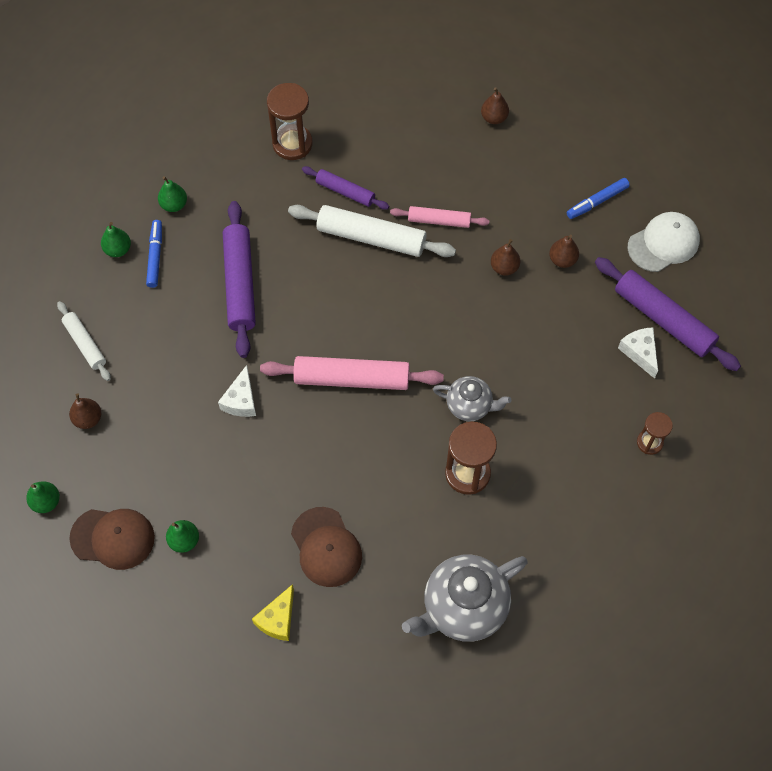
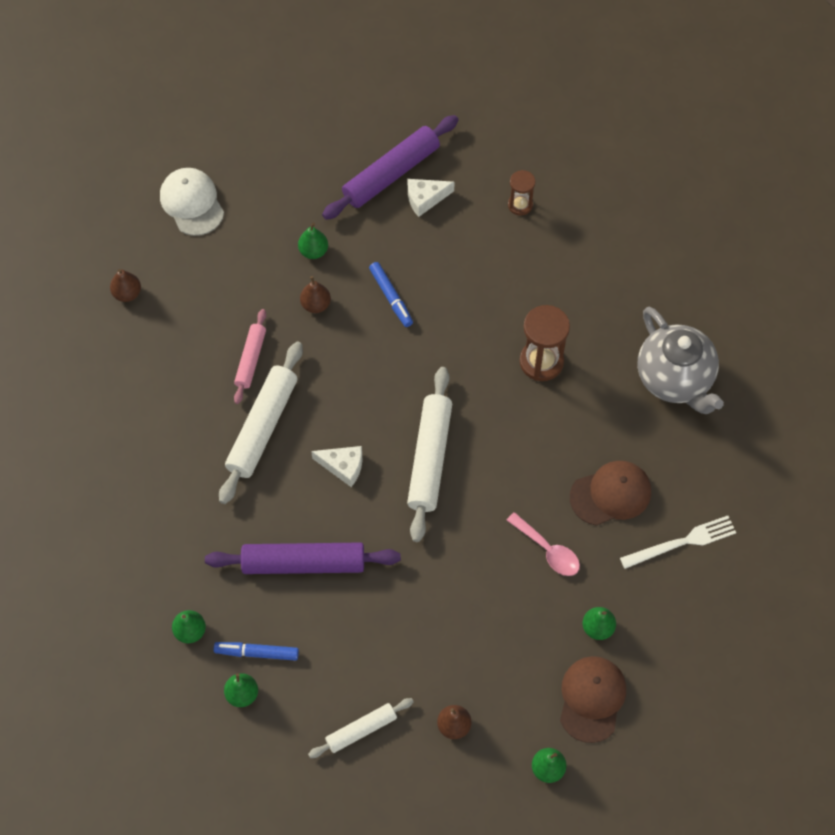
camera: 85 degrees left, 0 degrees up
(241, 400) = (445, 567): white cheese -> white cheese (343, 466)
(263, 490) = (547, 550): none -> pink spoon
(278, 619) = (682, 542): yellow cheese -> white fork
(292, 144) = (127, 500): brown hourglass -> none
(345, 191) = (200, 449): purple rolling pin -> none
(351, 378) = (429, 458): pink rolling pin -> white rolling pin
(470, 406) = (469, 352): grey teapot -> none
(562, 260) = (313, 251): brown pear -> green pear
(597, 202) = (249, 211): blue marker -> blue marker (391, 297)
(663, 243) = (306, 160): white cap -> white cap (192, 203)

